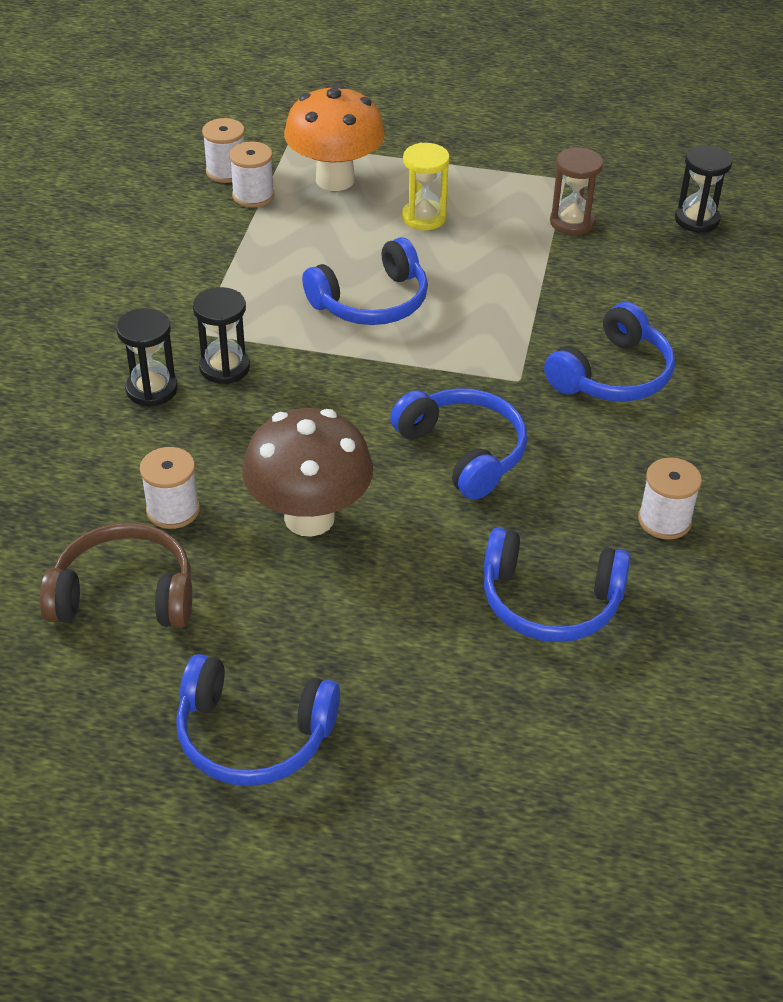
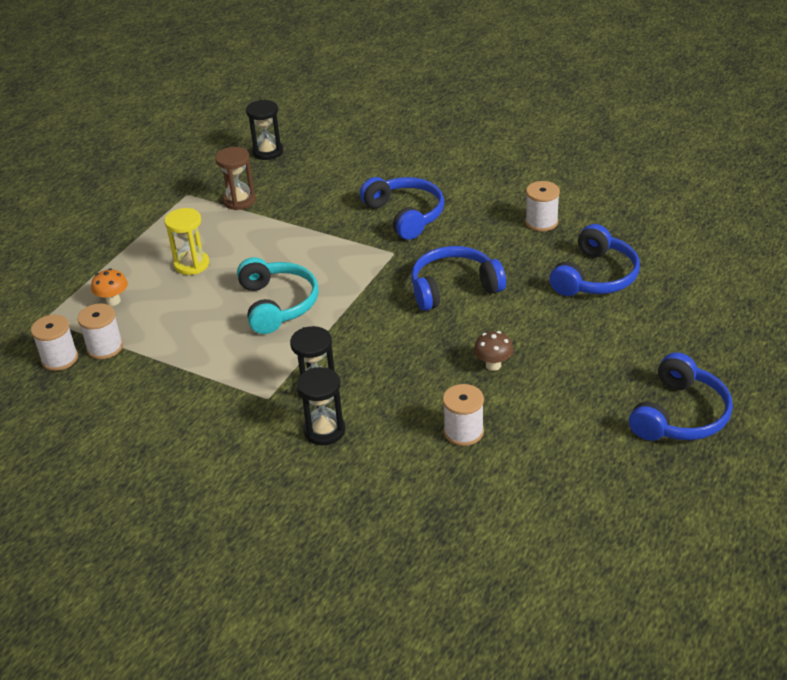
camera: 70 degrees left, 5 degrees down
(124, 594) = (541, 465): brown headphones -> none
(309, 518) = (493, 365): brown mushroom -> brown mushroom, size x0.44
(335, 180) = (113, 301): orange mushroom -> orange mushroom, size x0.44
(371, 302) = (277, 304): blue headphones -> turquoise headphones

